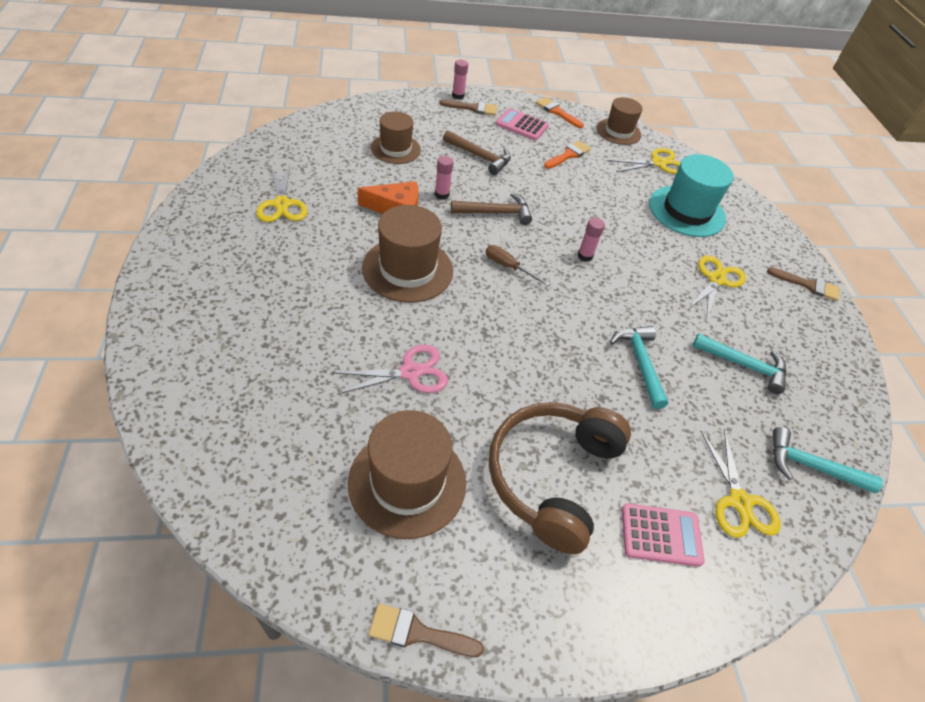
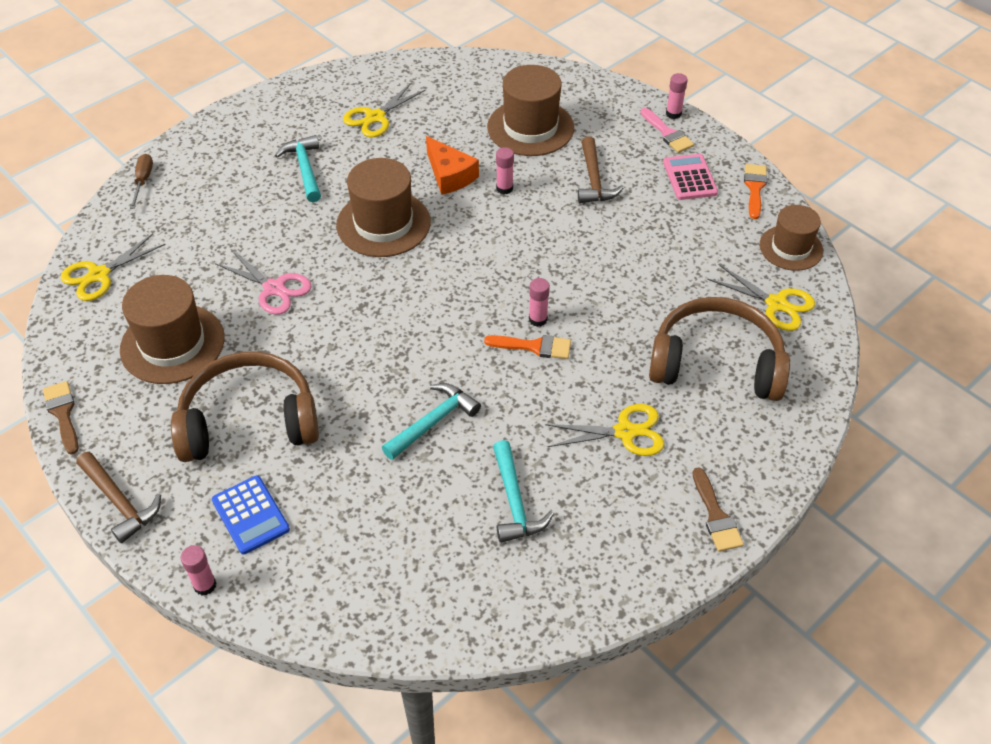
camera: 60 degrees right, 0 degrees up
(395, 149) = (530, 127): brown hat -> brown hat, size x1.52
(473, 108) = (667, 133): brown brush -> pink brush
(495, 212) = (523, 232): brown hammer -> brown hammer (120, 502)
(508, 267) = (459, 278): brown screwdriver -> brown screwdriver (143, 181)
(568, 155) = (687, 233): orange brush -> orange brush (534, 347)
(661, 535) = (250, 515): pink calculator -> blue calculator
(686, 211) = (716, 363): turquoise hat -> brown headphones
(721, 616) = (205, 585): none -> pink glue stick
(739, 502) = (333, 558): yellow scissors -> yellow scissors (99, 275)
(811, 467) = (427, 602): turquoise hammer -> turquoise hammer (305, 169)

